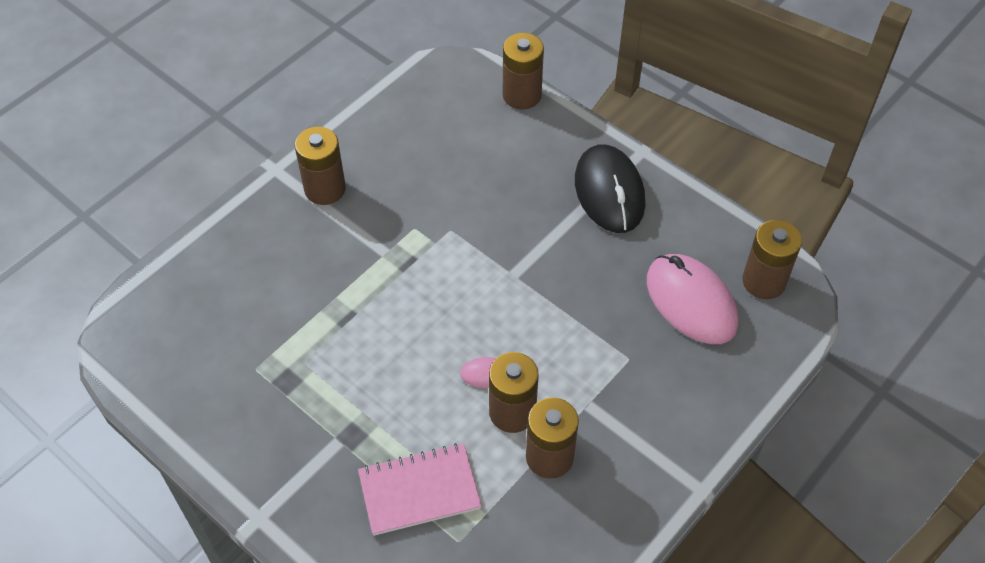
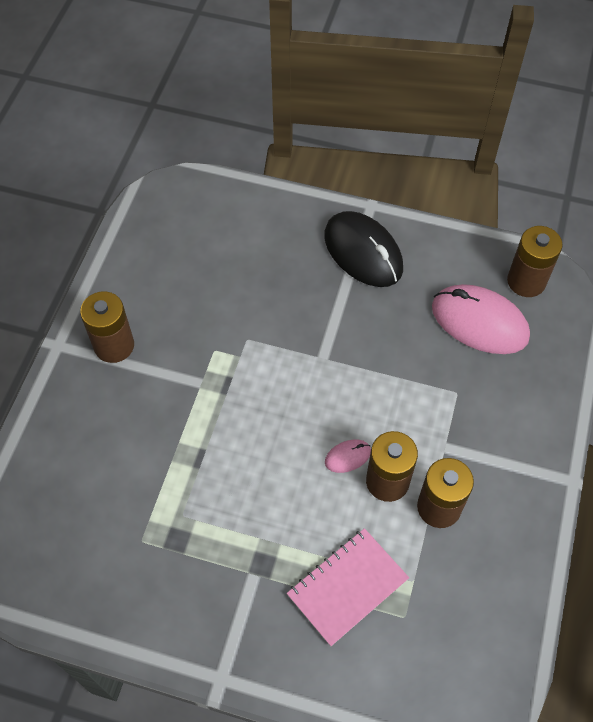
camera: 25 degrees left, 5 degrees up
(522, 95) = (243, 193): brown battery -> none

